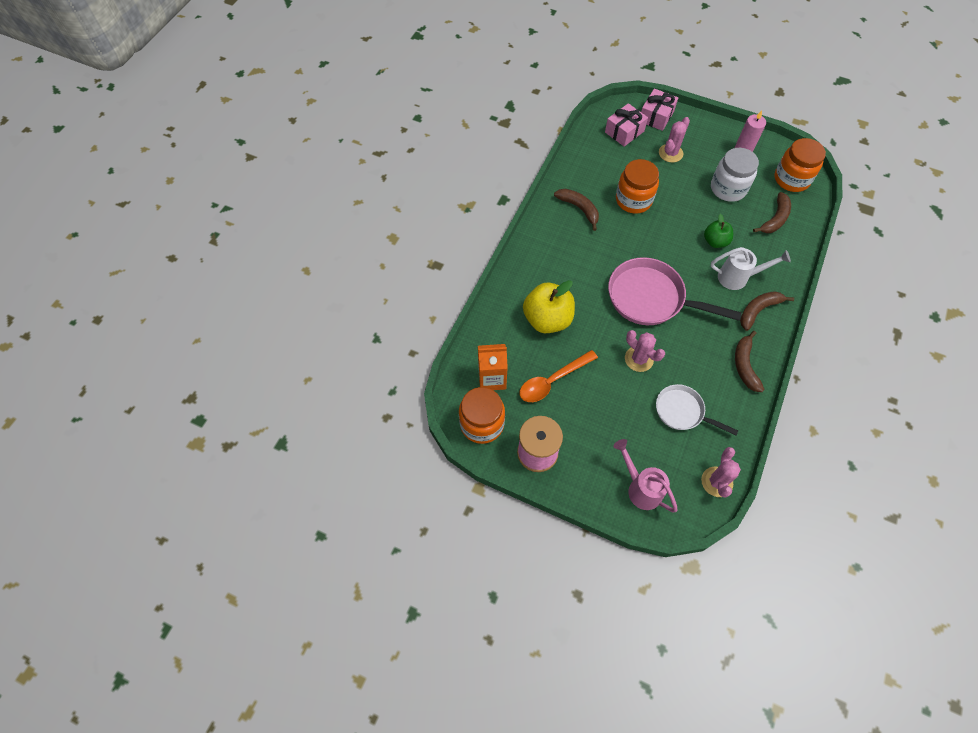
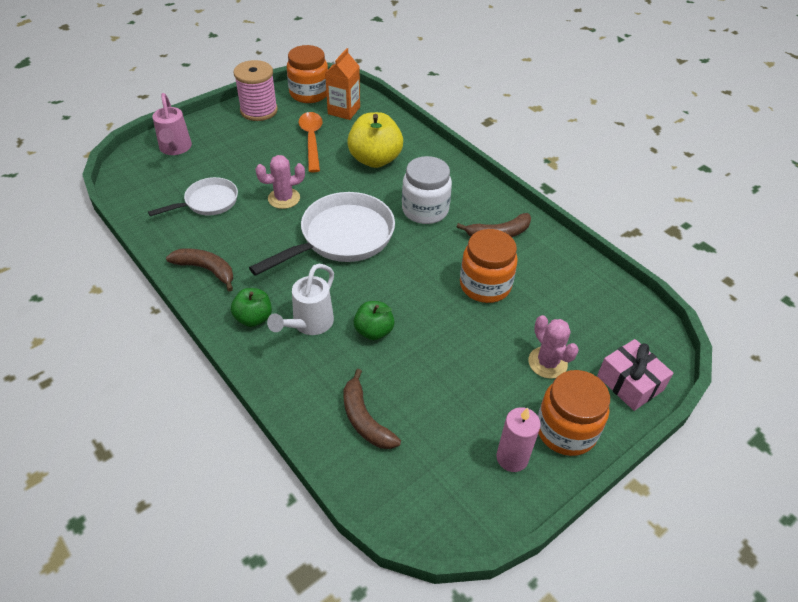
camera: 115 degrees right, 15 degrees down
(624, 132) = (611, 331): pink gift -> none
(640, 487) = (175, 149): pink watering can -> pink watering can turned 90 degrees clockwise
(651, 298) = (341, 237): pink pan -> white pan
(716, 482) = (130, 193): pink cactus -> none
(728, 188) = (449, 394): white jar -> white jar (425, 210)
(758, 310) = (253, 318): brown banana -> green apple
(791, 179) = (421, 491): orange jar -> orange jar (566, 430)

